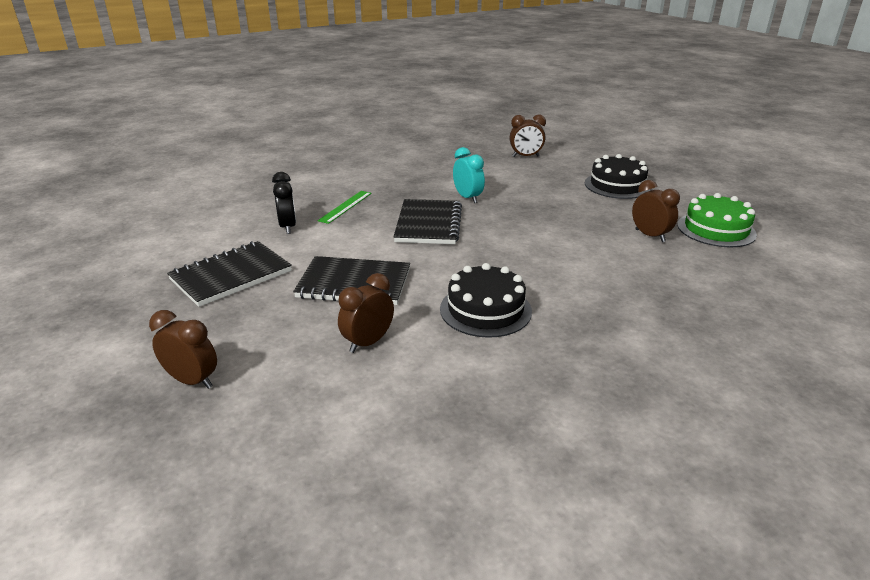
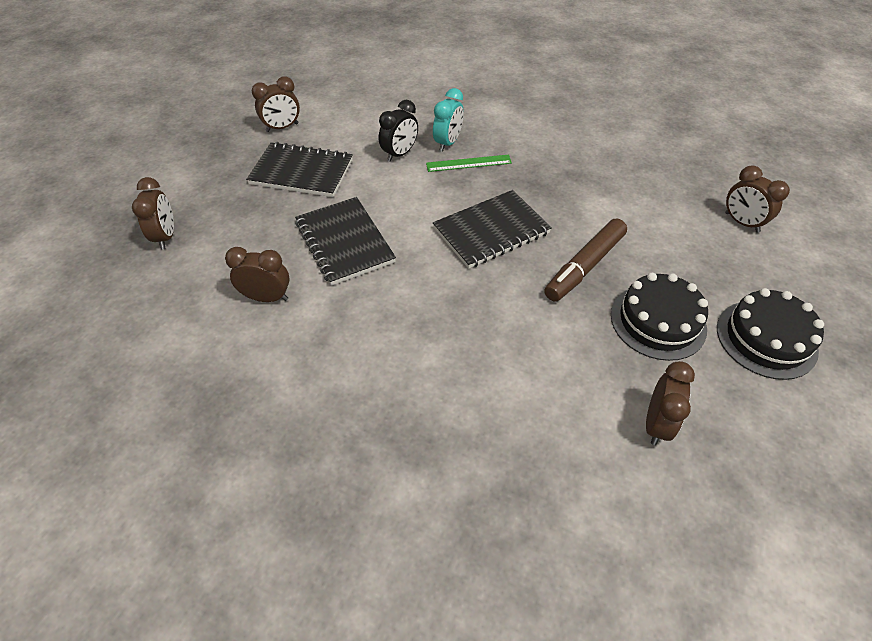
camera: 55 degrees right, 20 degrees up
(148, 266) = (282, 127): none -> brown clock
(468, 198) = (577, 229): turquoise clock -> turquoise clock (448, 143)
(485, 310) = (370, 347): black cake -> black cake (658, 321)
(503, 208) = (584, 266): none -> brown marker
(716, 229) = (753, 493): green cake -> none

